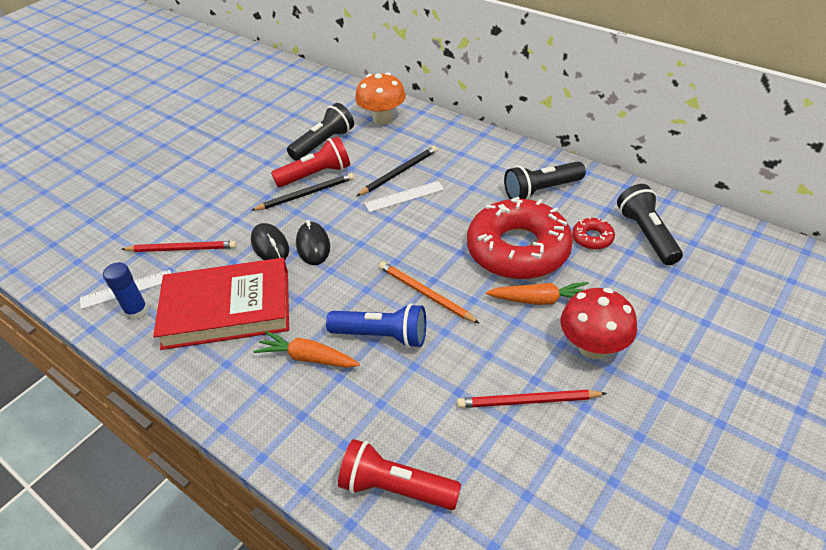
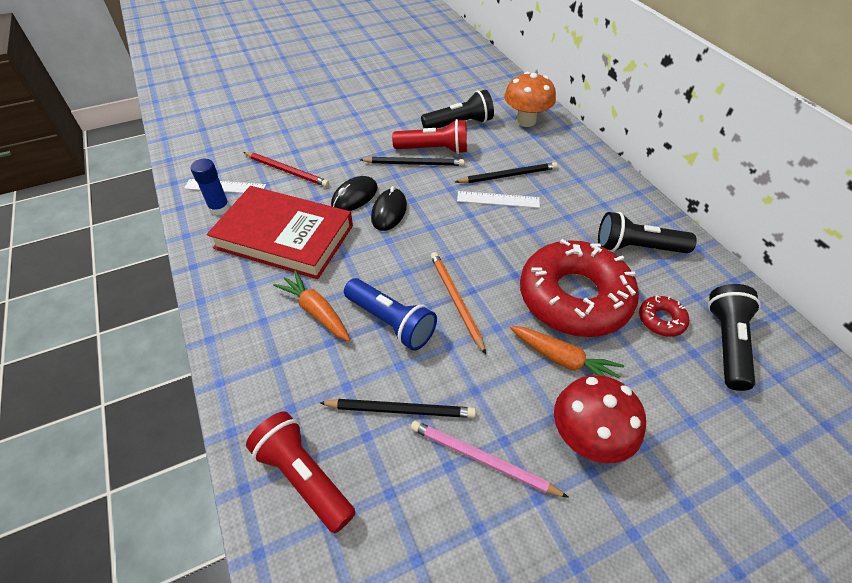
camera: 25 degrees right, 5 degrees up
(270, 245) = (354, 197): black mouse -> black mouse turned 45 degrees clockwise
(439, 398) = (401, 410): none -> black pencil
(528, 401) = (482, 459): red pencil -> pink pencil

